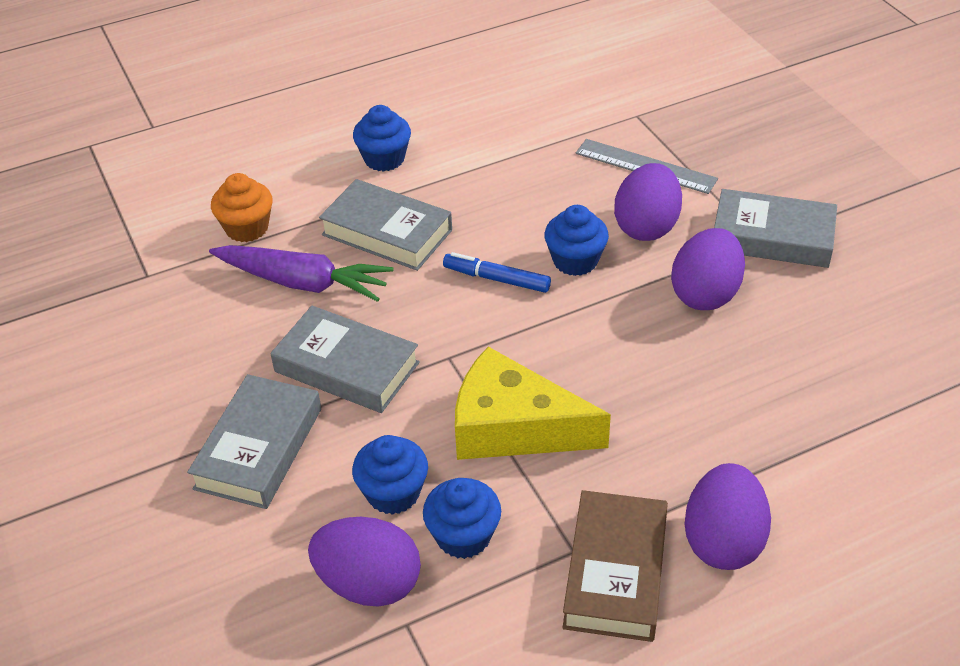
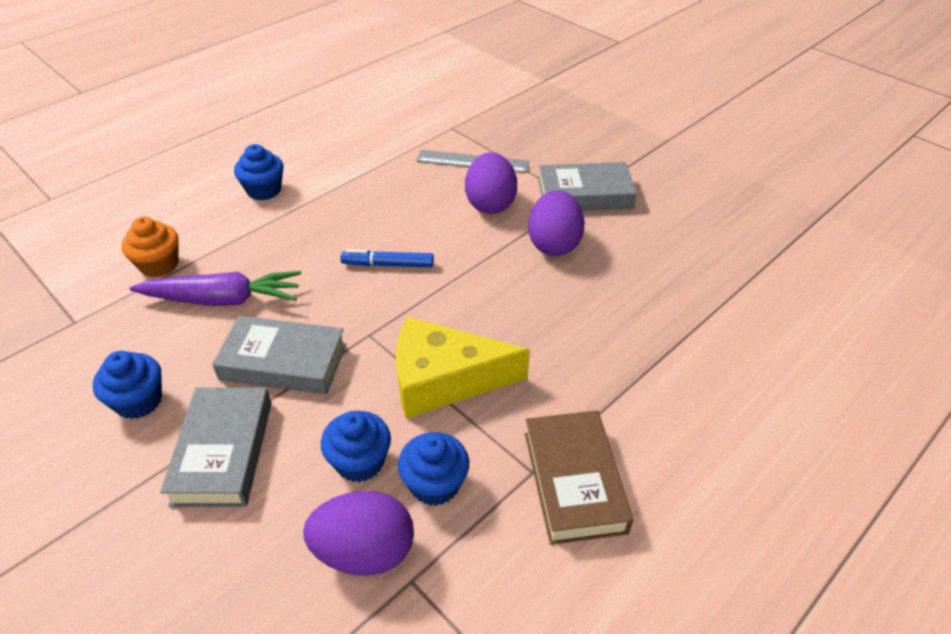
camera: 20 degrees left, 0 degrees up
(387, 232) = (284, 246): grey book -> none
(575, 261) = (445, 239): blue cupcake -> blue cupcake (139, 401)
(723, 541) = (647, 432): purple egg -> none

